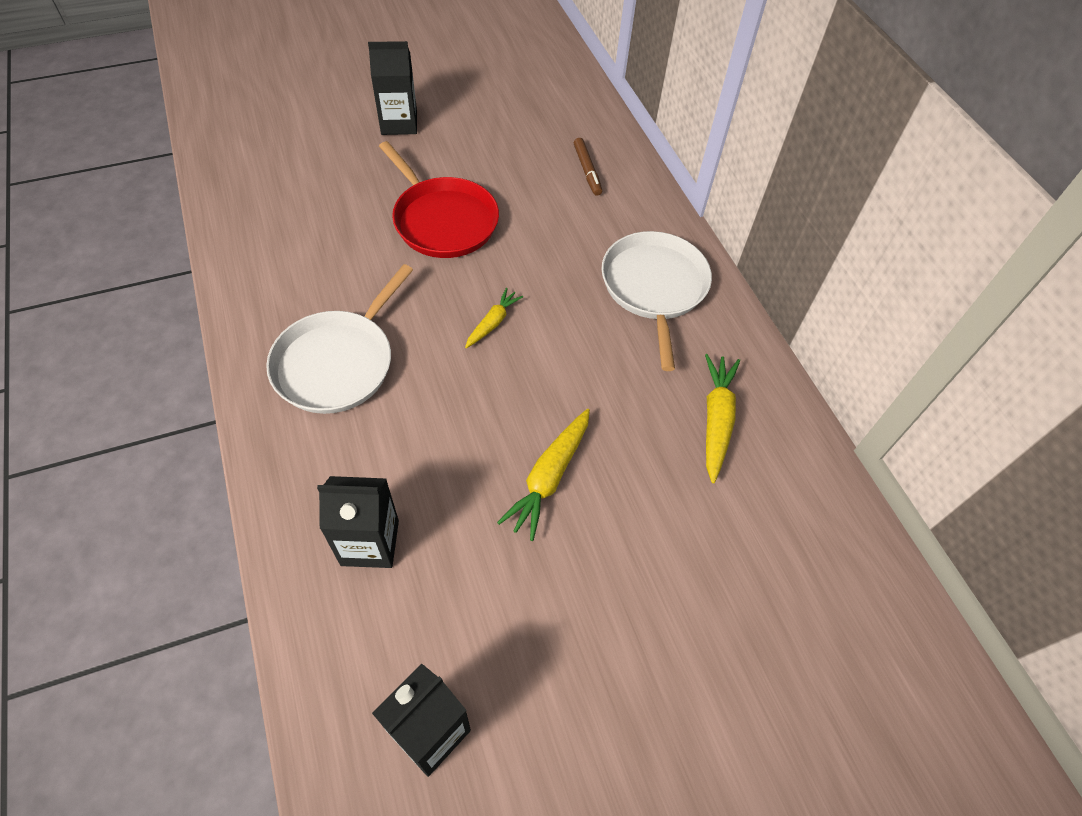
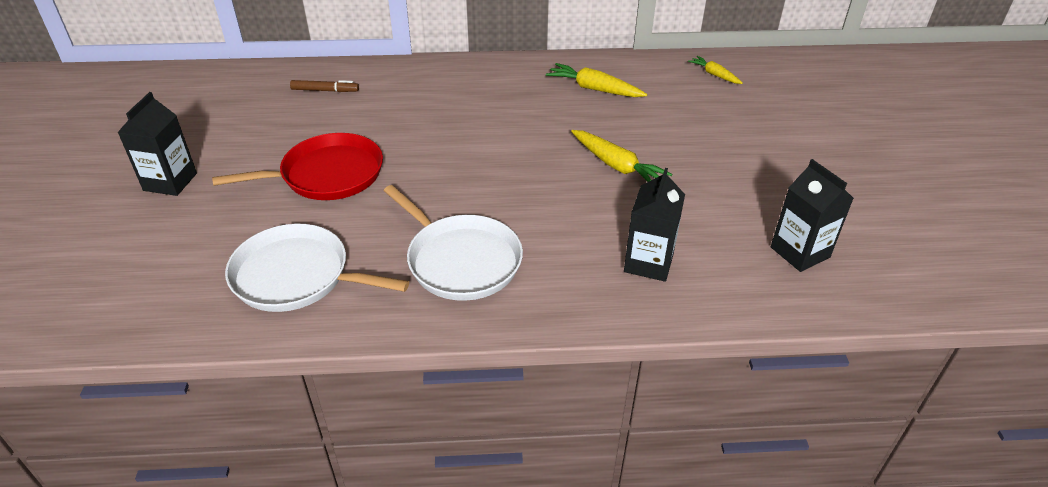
camera: 70 degrees left, 15 degrees down
(493, 322) = (461, 166): yellow carrot -> yellow carrot (714, 75)
(654, 288) = (468, 87): white pan -> white pan (297, 276)

